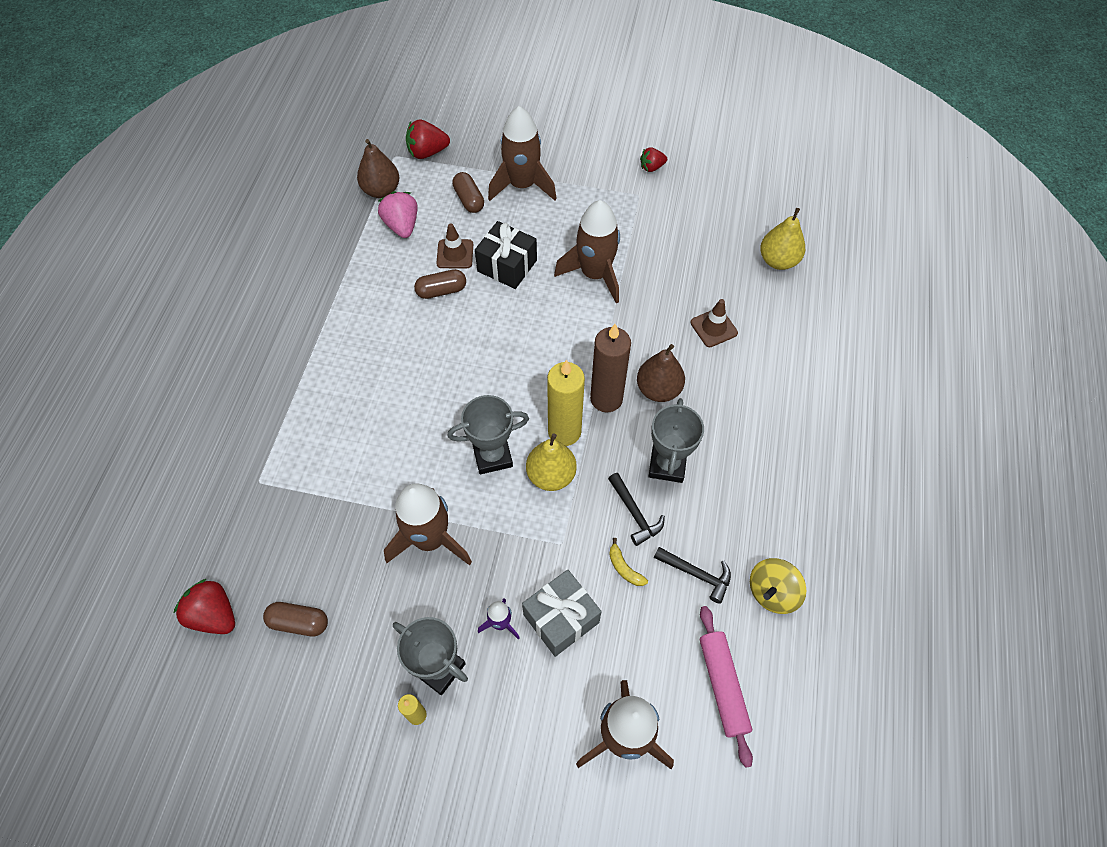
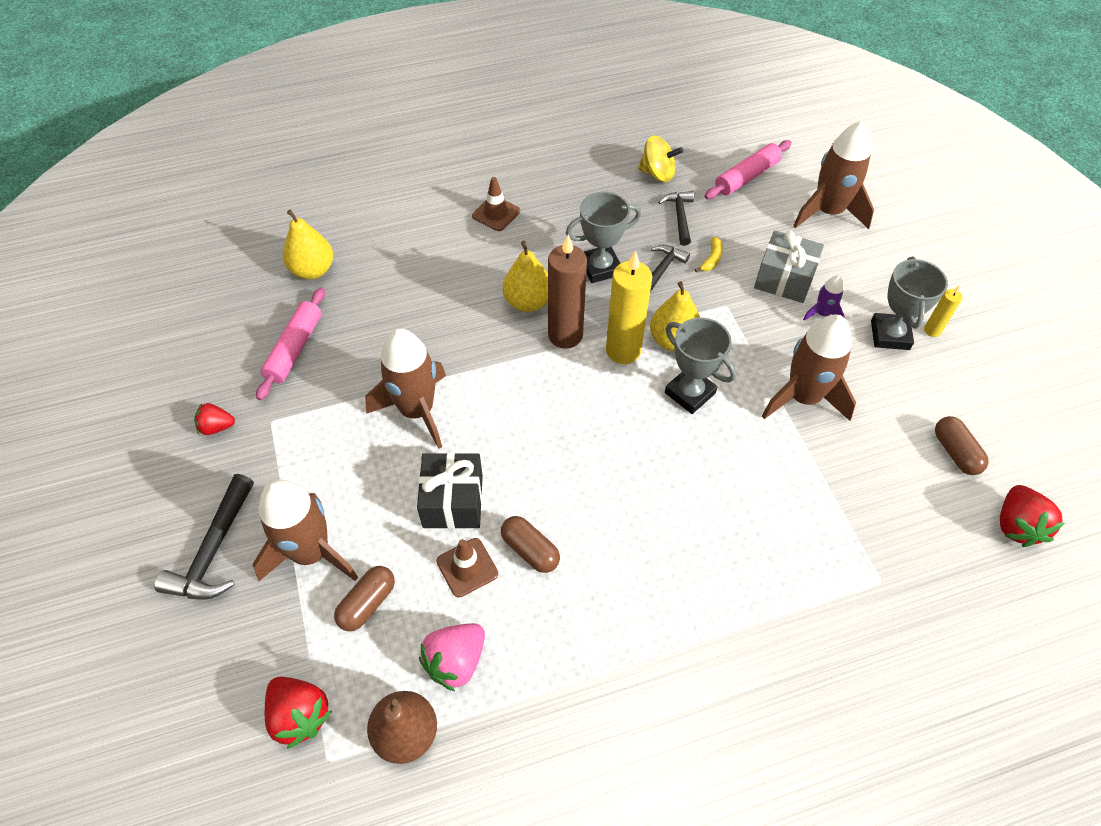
camera: 120 degrees left, 5 degrees down
(557, 144) = (214, 550): none -> black hammer
(652, 167) = (217, 427): red strawberry -> red strawberry turned 135 degrees clockwise
(658, 389) = (528, 302): brown pear -> yellow pear
(698, 225) = (295, 348): none -> pink rolling pin
(713, 328) = (429, 289): brown traffic cone -> brown traffic cone (496, 213)

